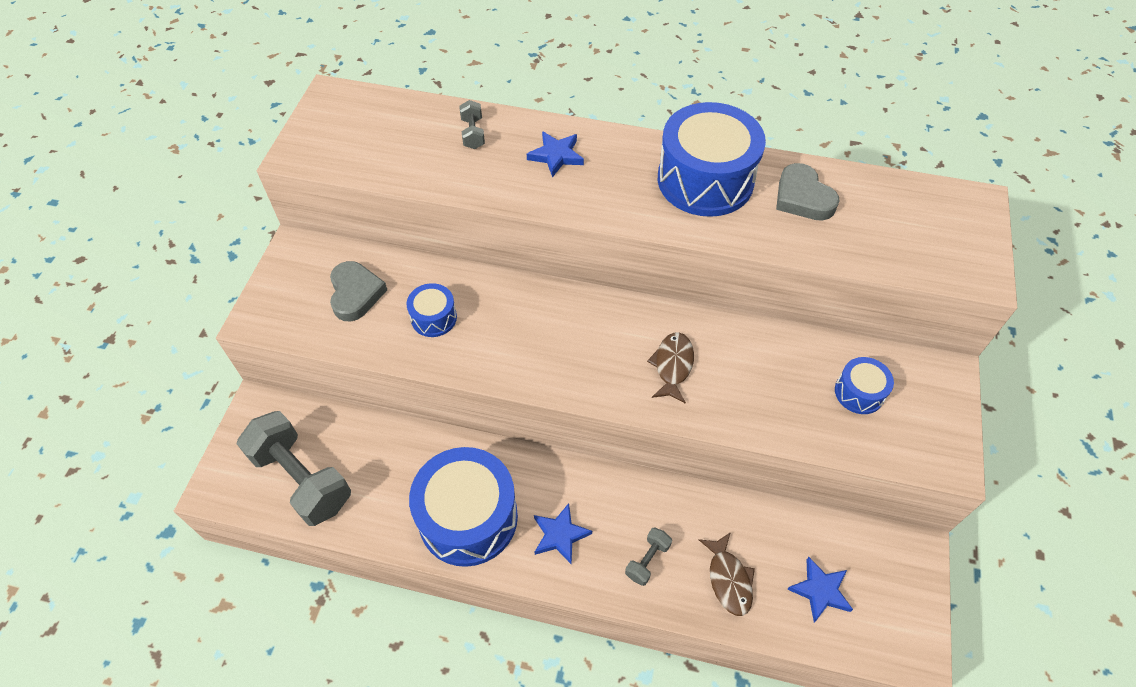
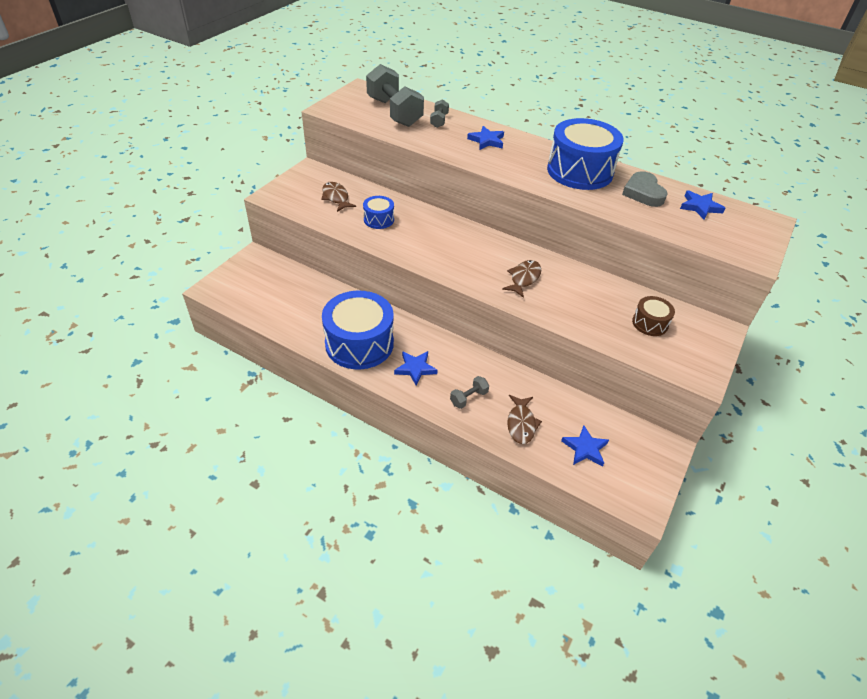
camera: 15 degrees right, 10 degrees down
(302, 479) = (265, 297): grey dumbbell -> grey dumbbell (394, 112)
(355, 294) = (336, 197): grey heart -> brown fish
(859, 392) = (650, 323): blue drum -> brown drum
(883, 202) = (700, 207): none -> blue star

